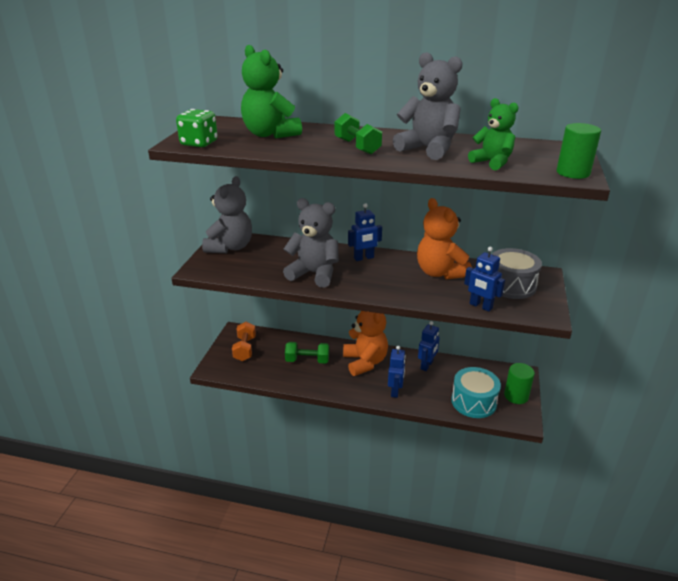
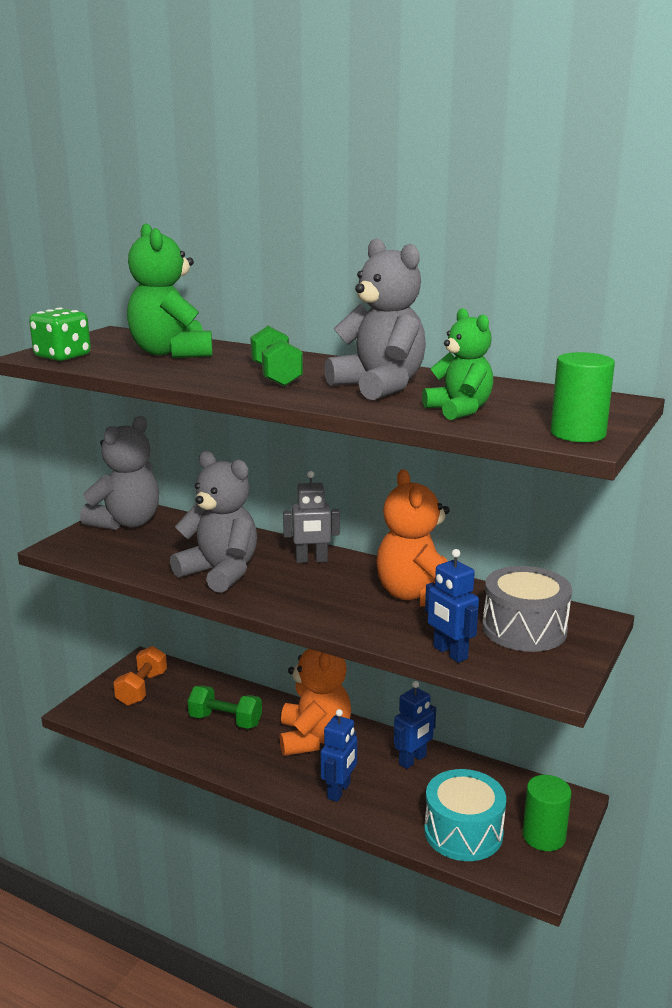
camera: 15 degrees right, 10 degrees down
(364, 258) = (311, 560): blue robot -> grey robot

